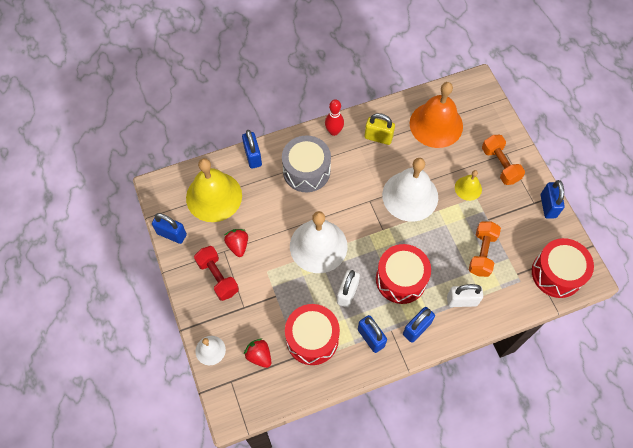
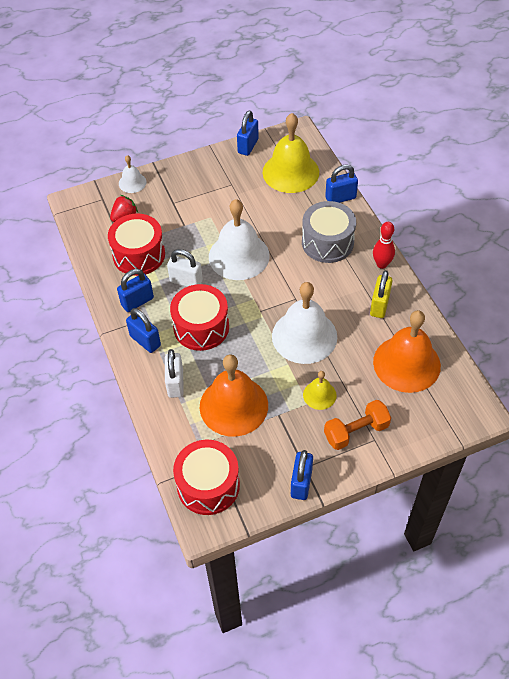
camera: 90 degrees right, 10 degrees down
(217, 277) = (204, 182): red dumbbell -> none
(238, 245) = (237, 193): red strawberry -> none
(482, 253) = (233, 405): orange dumbbell -> orange bell
(548, 206) = (301, 483): blue padlock -> blue padlock turned 75 degrees counterclockwise

